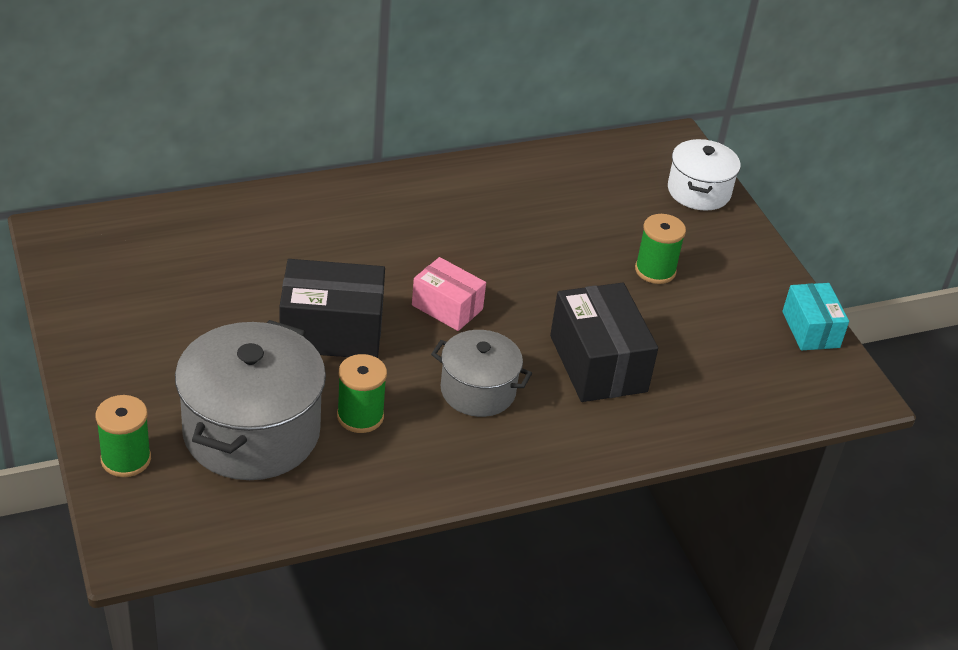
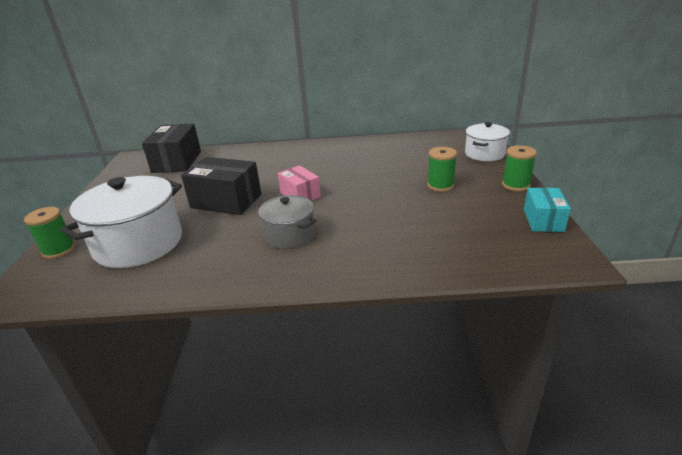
camera: 25 degrees right, 10 degrees down
(251, 431) = (139, 243): grey pot -> white pot
(360, 416) = (207, 241): green spool -> green spool (515, 185)
(598, 363) = (378, 227): black box -> black box (177, 162)

